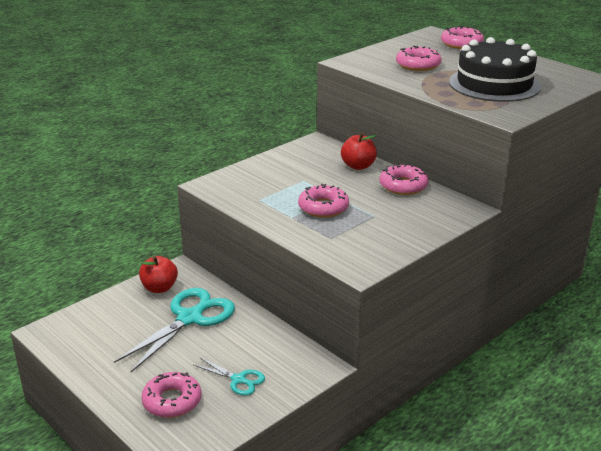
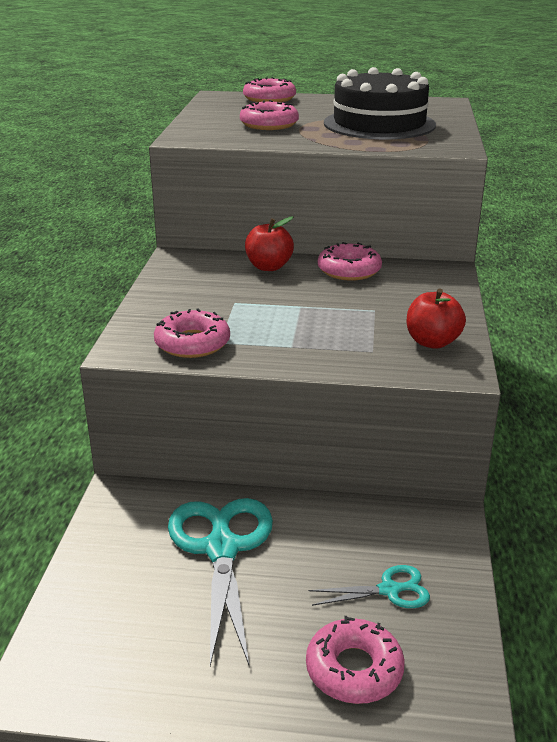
camera: 40 degrees left, 0 degrees up
(159, 288) = (125, 531): red apple -> red apple (432, 342)
(323, 207) = (308, 322): pink donut -> pink donut (192, 343)

